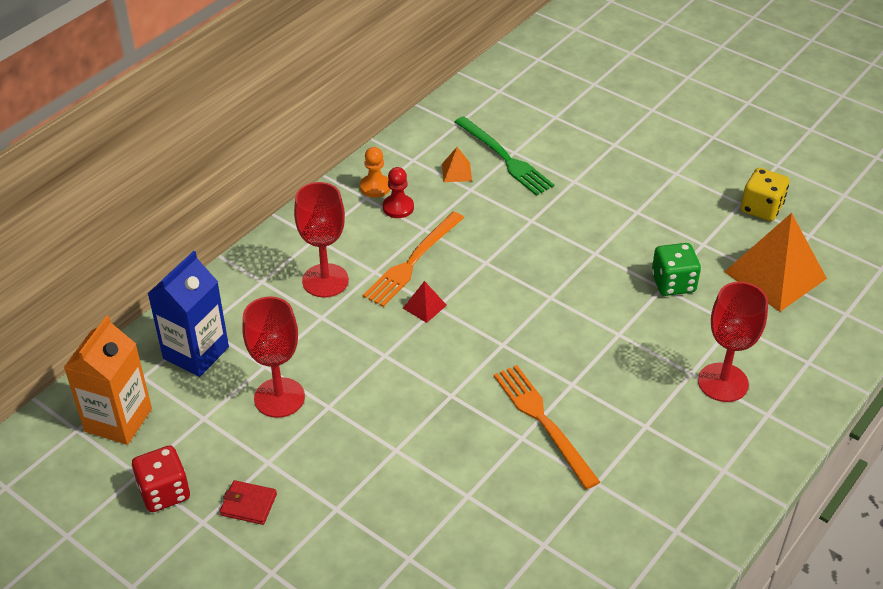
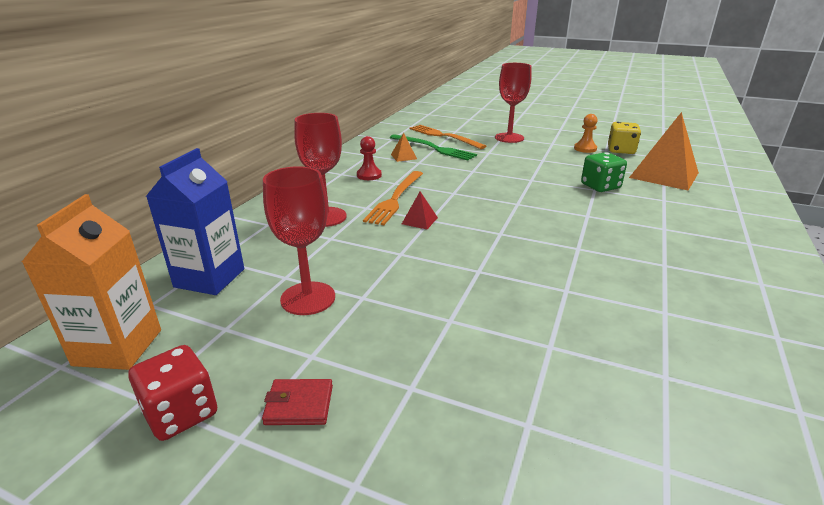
camera: 15 degrees left, 15 degrees down
(375, 187) = (346, 168): orange pawn -> orange pawn (585, 149)
(543, 421) = (576, 276): orange fork -> orange fork (444, 136)
(723, 382) = (694, 230): red goblet -> red goblet (509, 138)

